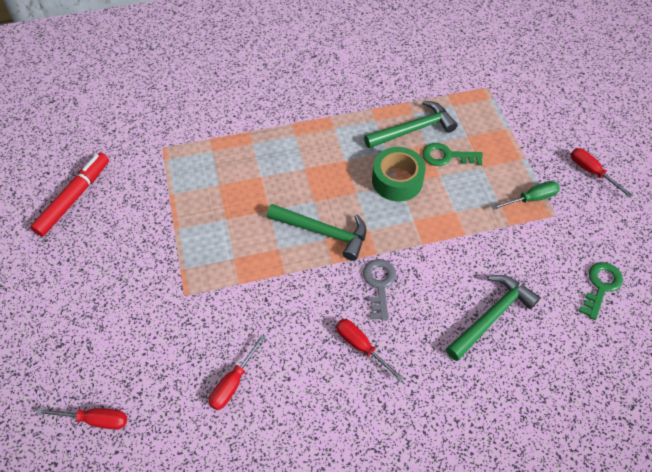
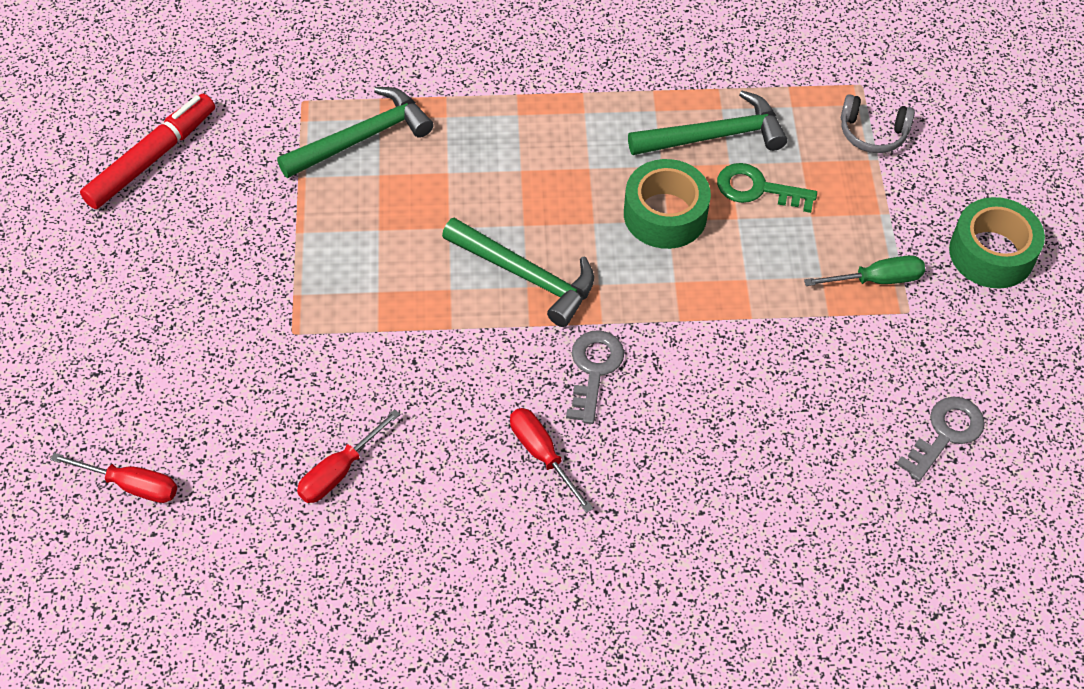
camera: 10 degrees right, 0 degrees up
(491, 316) = (756, 447): green hammer -> green hammer (362, 138)
(502, 113) = (872, 133): none -> grey headphones
(591, 172) = (991, 253): red screwdriver -> green tape
(600, 286) = (945, 434): green key -> grey key

